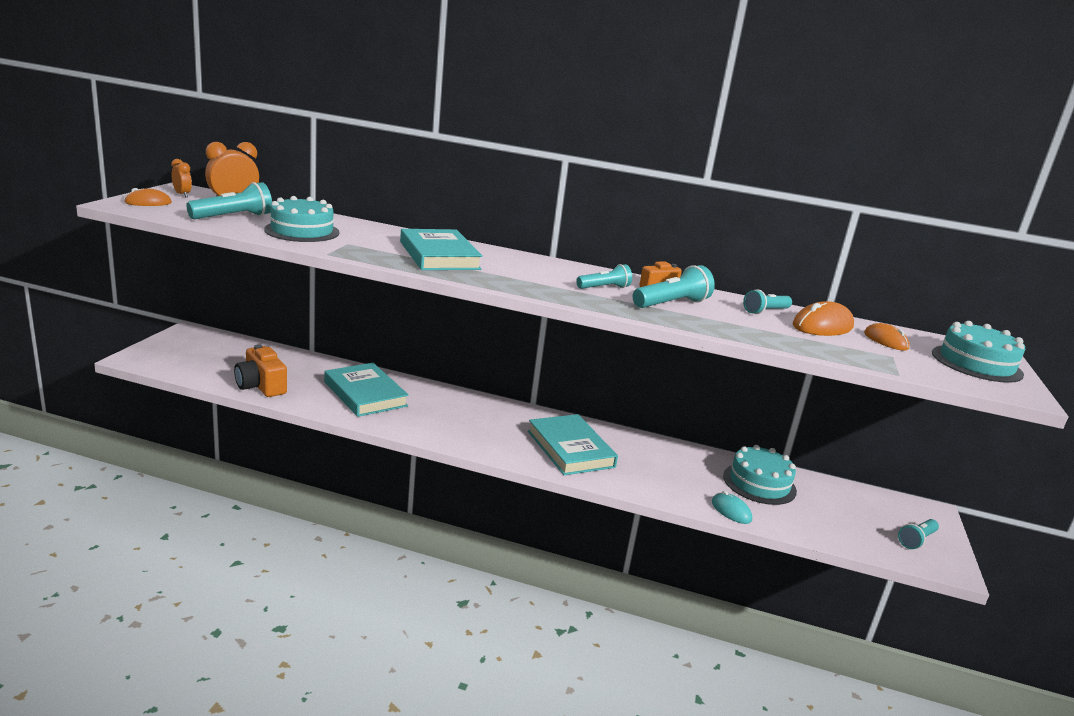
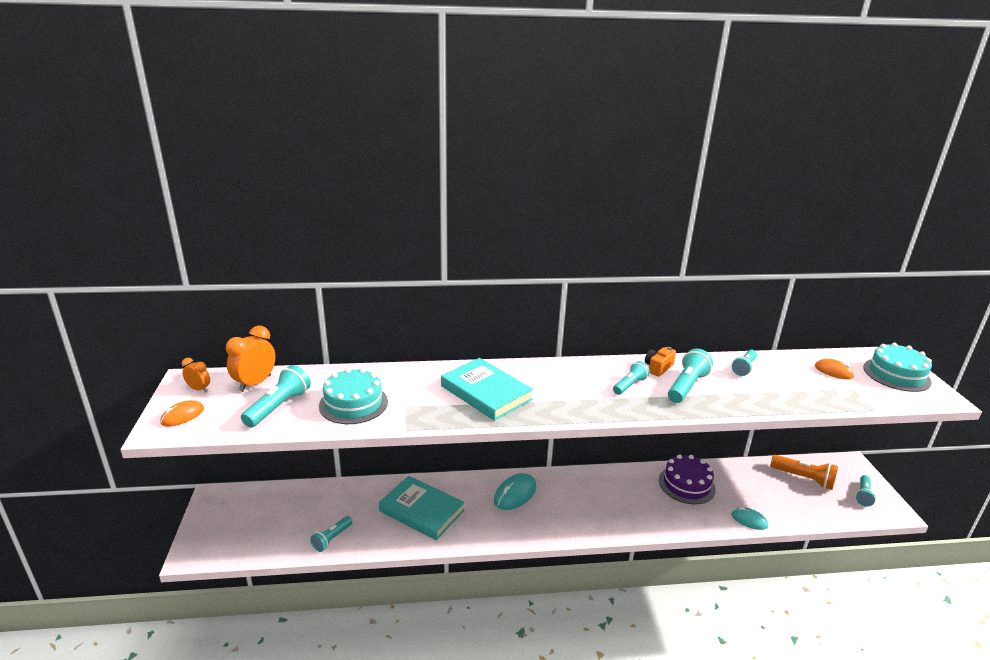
camera: 20 degrees left, 5 degrees up
(261, 386) = (332, 539): orange camera -> turquoise flashlight
(473, 411) = (515, 494): none -> turquoise mouse
(570, 449) = (609, 505): turquoise book -> none
(681, 462) = (686, 484): none -> purple cake
(759, 483) = (745, 484): turquoise cake -> none
(822, 326) = (788, 371): orange mouse -> none
(845, 502) = (804, 478): none -> orange flashlight

